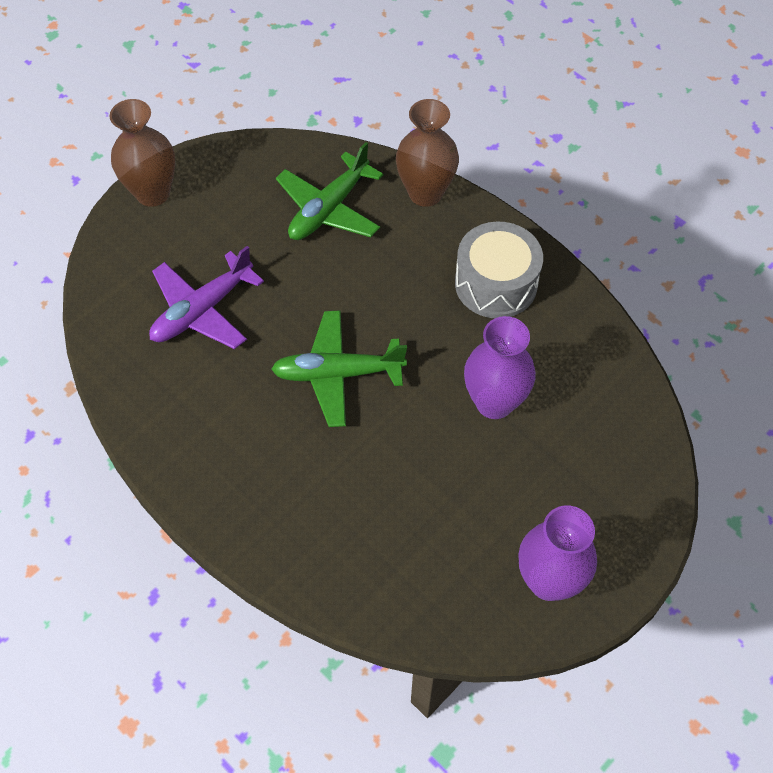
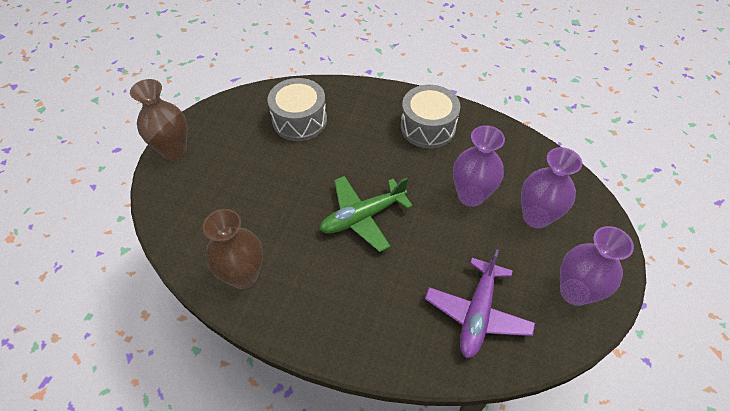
camera: 25 degrees left, 5 degrees down
(202, 310) = (248, 211): purple plane -> purple plane (477, 313)
(329, 209) = (299, 120): green plane -> grey drum
(425, 193) = (354, 92): brown vase -> brown vase (243, 275)
(564, 466) = (536, 217): none -> purple vase

